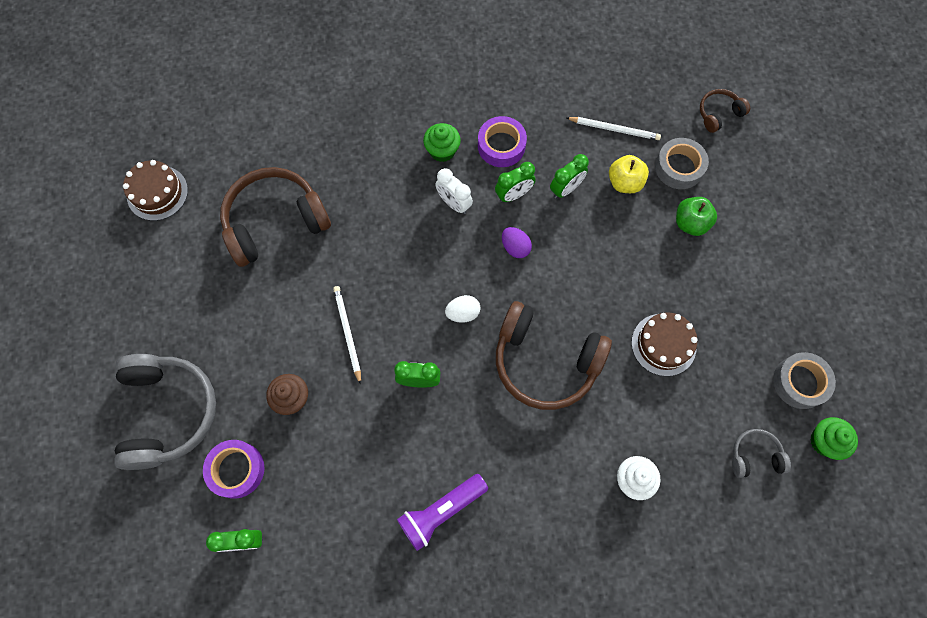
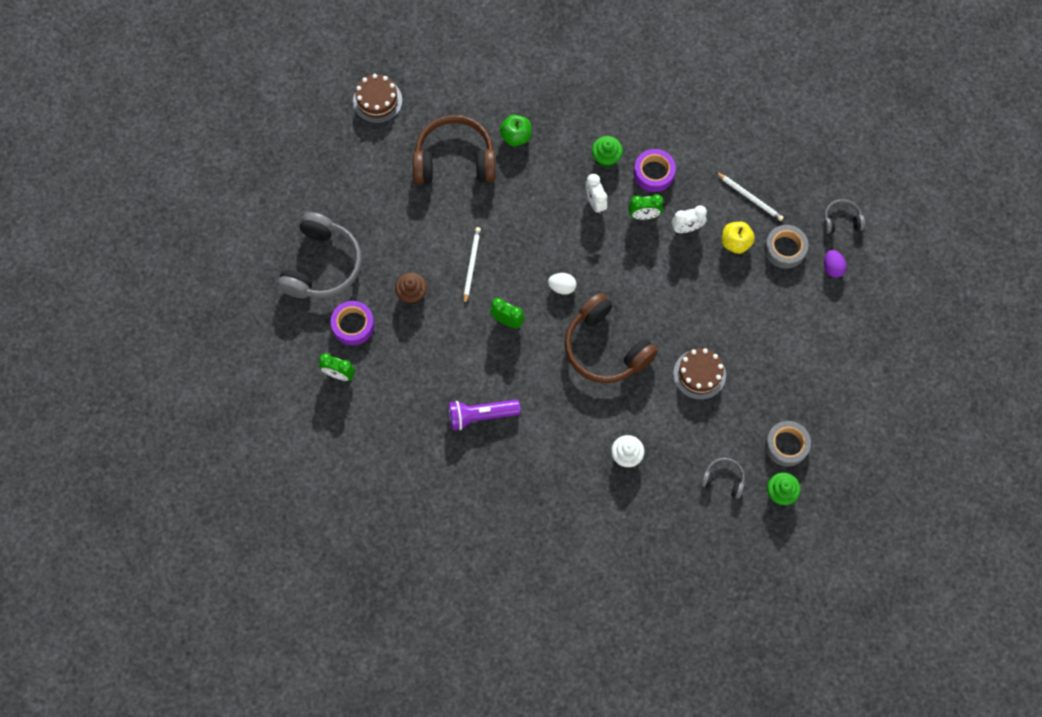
camera: 25 degrees right, 0 degrees up
(515, 247) = (625, 256): purple egg -> purple egg (832, 268)
(566, 189) = (687, 228): green clock -> white clock
(690, 223) = (770, 295): green apple -> green apple (516, 136)
(719, 114) = (841, 220): brown headphones -> grey headphones

